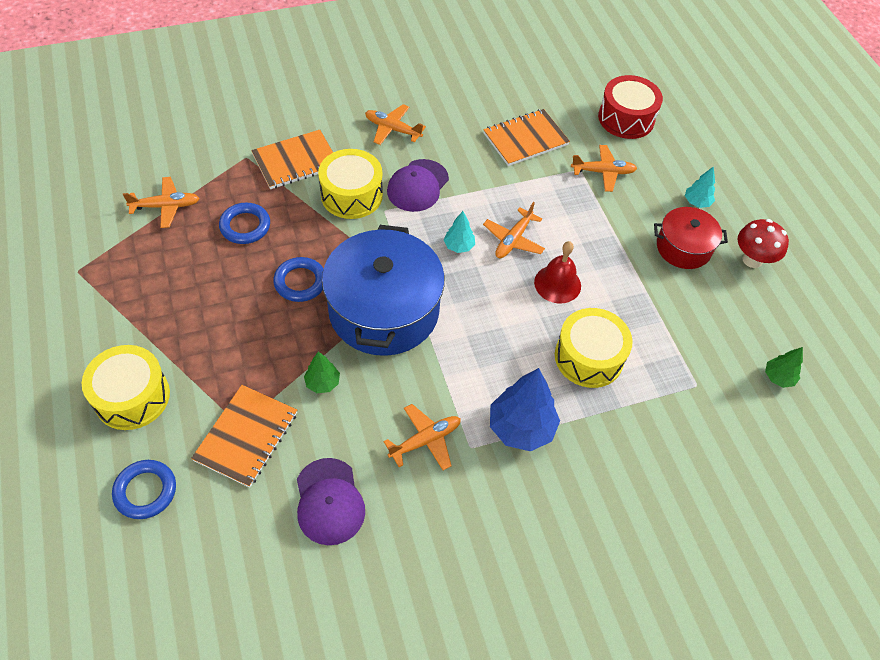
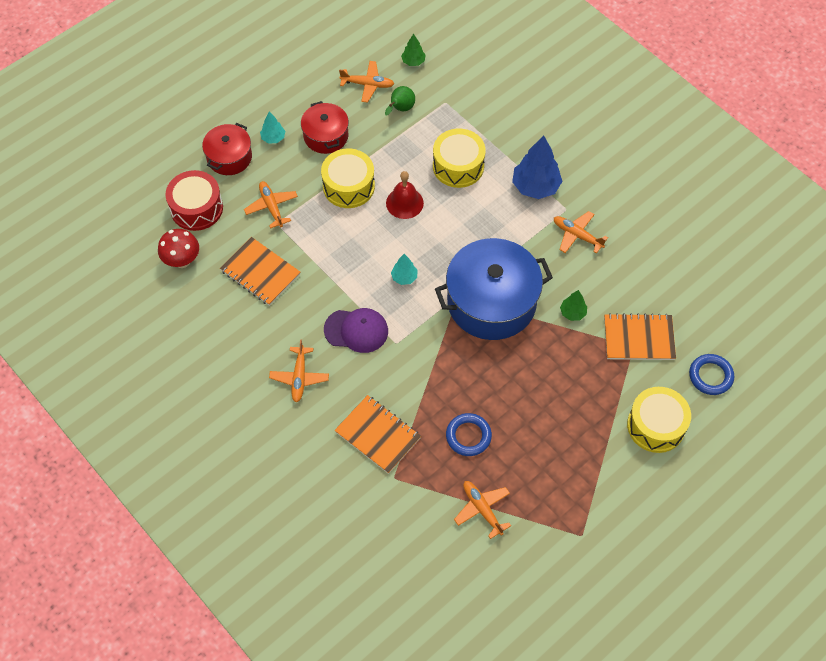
camera: 110 degrees left, 5 degrees up
(300, 282) = (499, 368): blue ring -> none
(329, 501) = (650, 270): purple cap -> none
(351, 195) = (392, 374): yellow drum -> yellow drum (348, 186)
(513, 240) = (378, 244): orange plane -> orange plane (368, 84)
(682, 160) = (229, 157): none -> red pot
(700, 333) = (400, 109): none -> green pear
(752, 260) = (315, 93): red mushroom -> red mushroom (182, 260)

